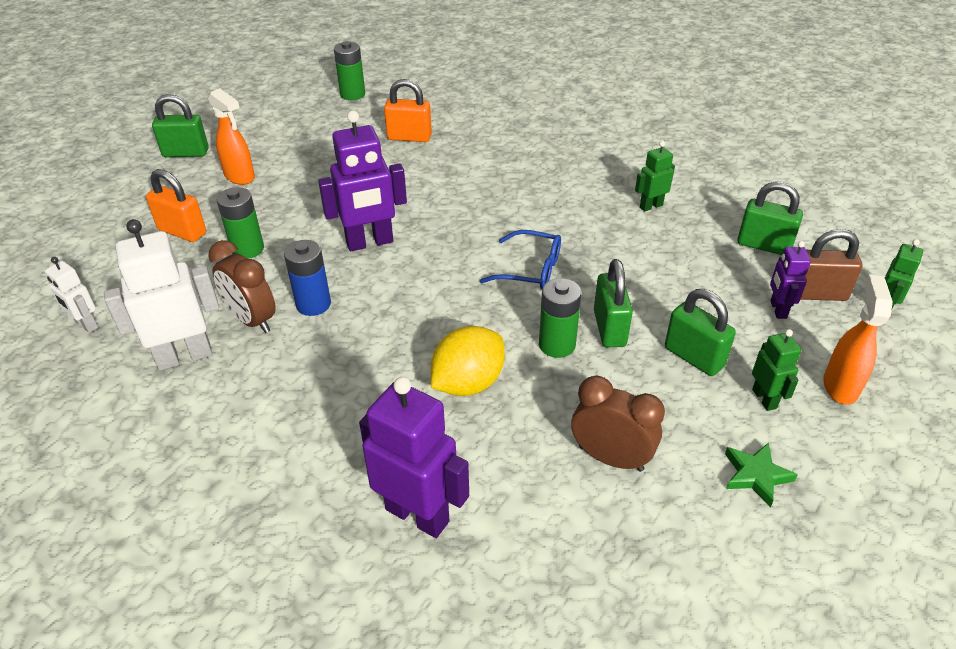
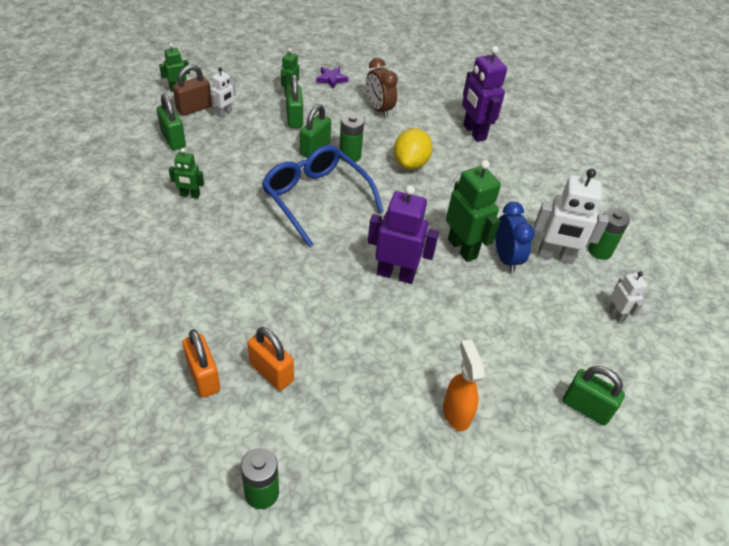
camera: 150 degrees left, 5 degrees up
(182, 232) = (530, 368): orange padlock -> orange padlock (204, 377)
(186, 153) = (495, 492): green padlock -> green padlock (585, 408)
(248, 249) = (485, 319): green battery -> green battery (599, 251)
(252, 320) = (505, 258): brown clock -> blue clock
(313, 304) = (462, 248): blue battery -> green robot
(468, 383) = (410, 163): yellow lemon -> yellow lemon turned 60 degrees counterclockwise
(530, 269) = (316, 198): blue glasses -> blue glasses, size x1.77
(756, 475) = (331, 79): green star -> purple star
(778, 309) = (224, 113): purple robot -> white robot
(817, 294) = (194, 108): brown padlock -> brown padlock turned 75 degrees counterclockwise
(840, 386) = (253, 80): orange spray bottle -> none

